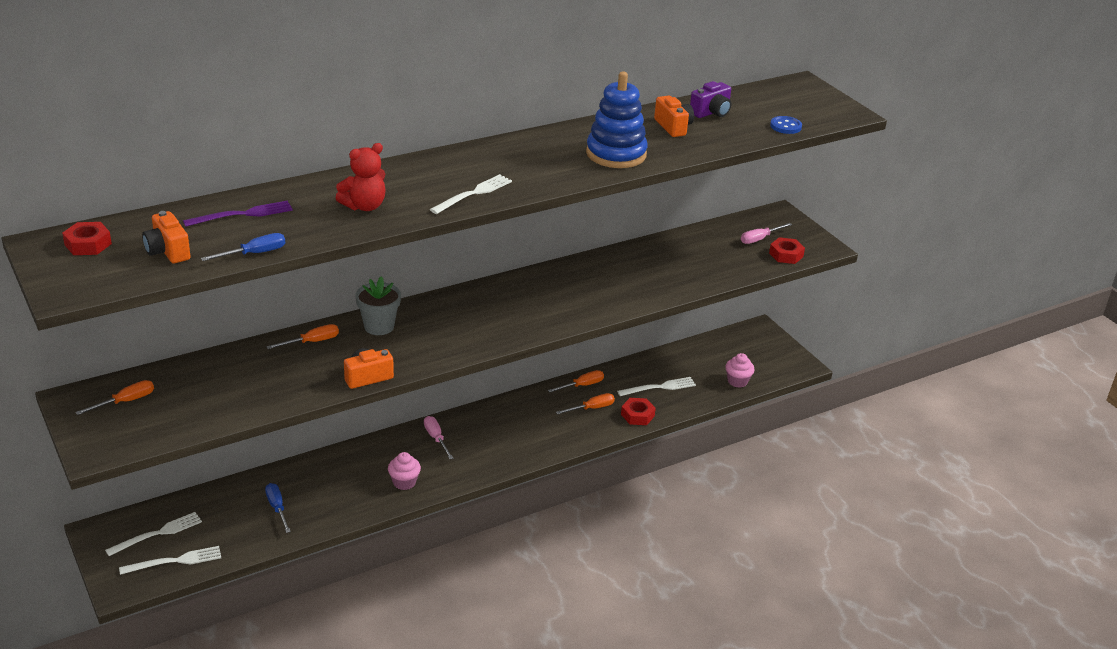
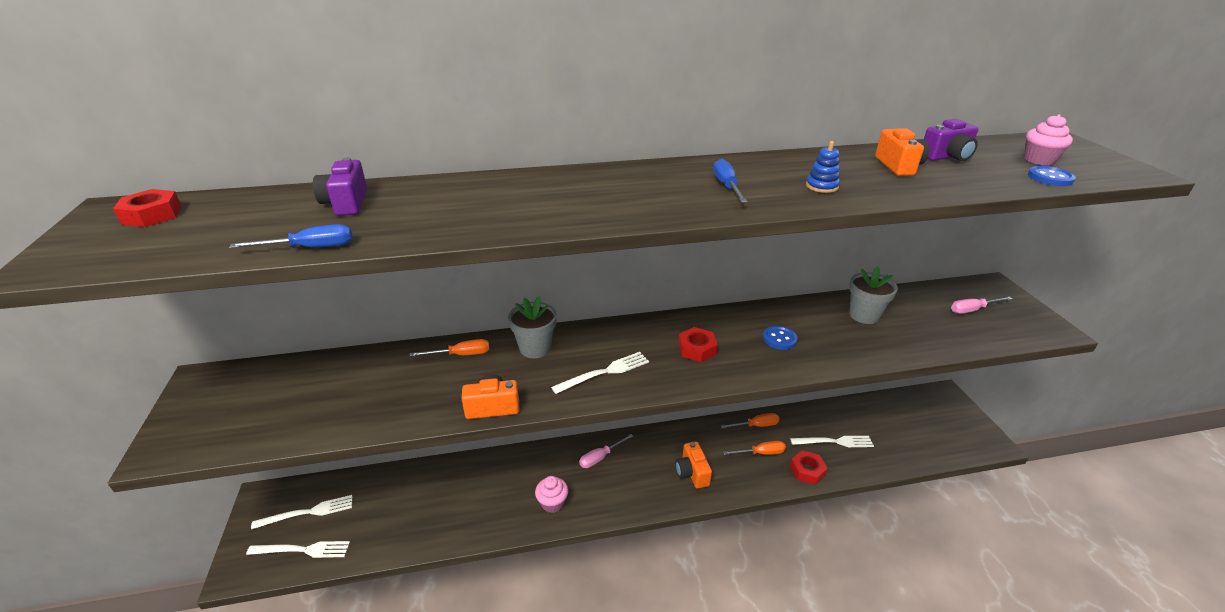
camera: 20 degrees right, 0 degrees up
(126, 401) = (243, 392): orange screwdriver -> none
(168, 251) = (221, 233): orange camera -> orange camera (692, 473)
(242, 214) = (346, 203): purple fork -> purple camera
(277, 508) = (424, 507): blue screwdriver -> blue screwdriver (726, 186)
(364, 206) = (487, 210): red teddy bear -> none
(436, 438) = (600, 457): pink screwdriver -> pink screwdriver turned 120 degrees counterclockwise
(473, 194) = (626, 210): white fork -> white fork (604, 372)
(596, 287) = (779, 339): none -> blue button
(616, 154) = (821, 186): blue stacking toy -> blue stacking toy, size x0.43
(667, 256) = (864, 315): none -> grey flower pot
(737, 381) = (919, 450): pink cupcake -> pink cupcake (1039, 160)
(786, 255) = (1006, 332): red nut -> red nut (697, 349)

